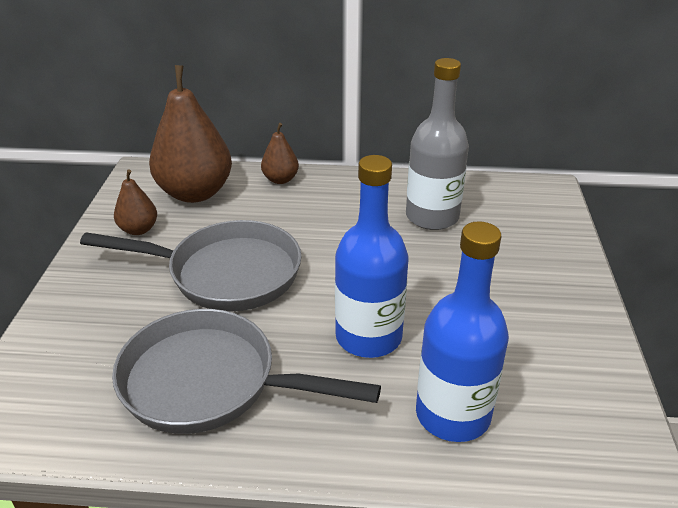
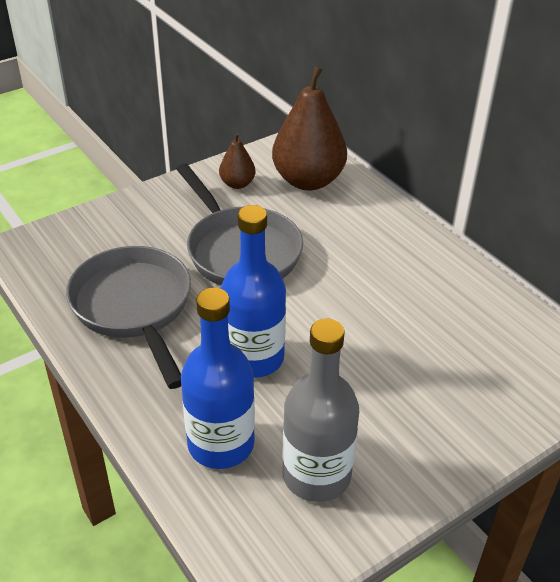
camera: 50 degrees right, 5 degrees up
(280, 179) = (380, 209): brown pear -> none
(432, 217) = (443, 317): grey bottle -> grey bottle (316, 475)

